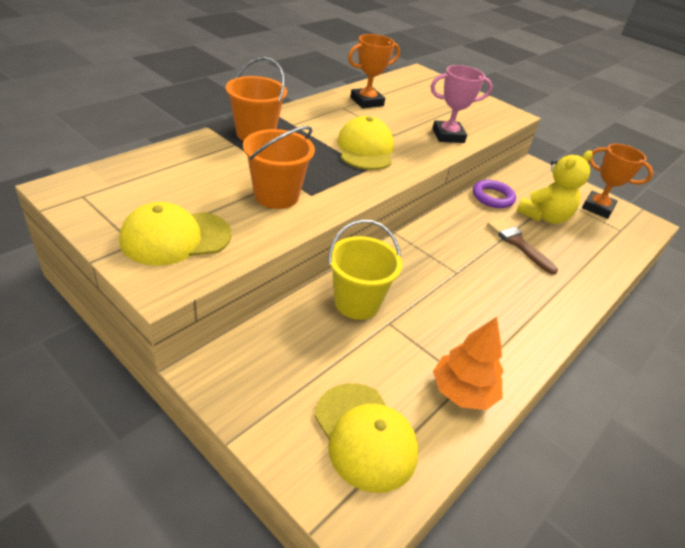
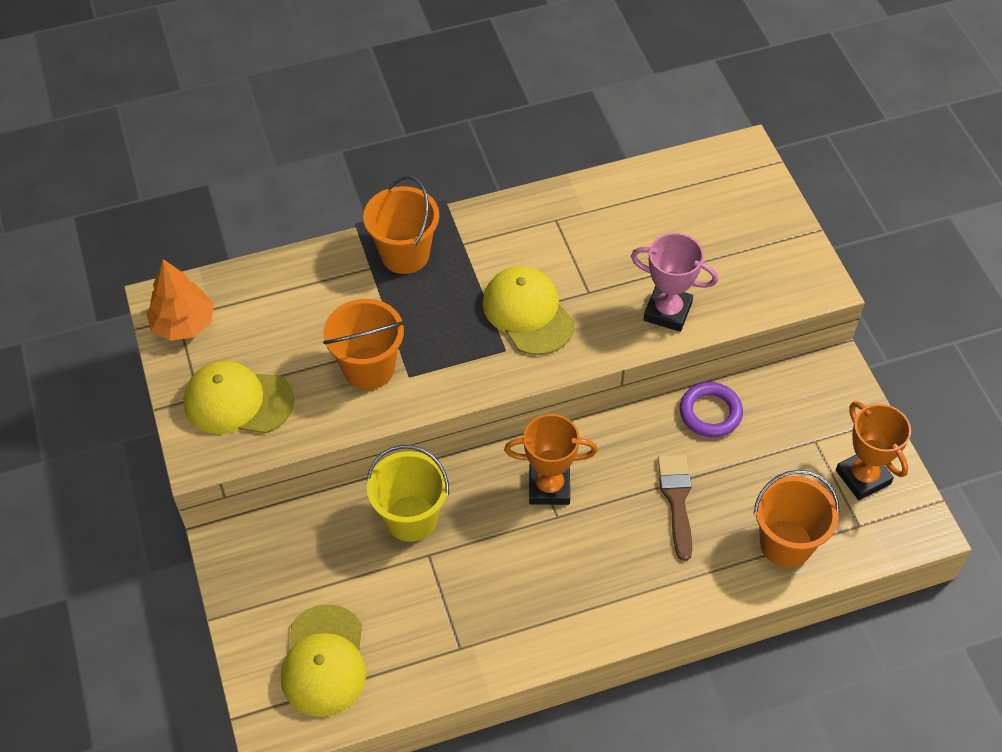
camera: 35 degrees right, 15 degrees up
(365, 149) = (528, 313): yellow cap -> yellow cap turned 60 degrees counterclockwise
(367, 102) = (600, 213): orange trophy -> orange trophy (549, 487)
(462, 392) = (446, 658): orange tree -> orange tree (183, 324)
(544, 217) = (758, 468): yellow teddy bear -> none
(597, 248) = (786, 543): none -> orange bucket

